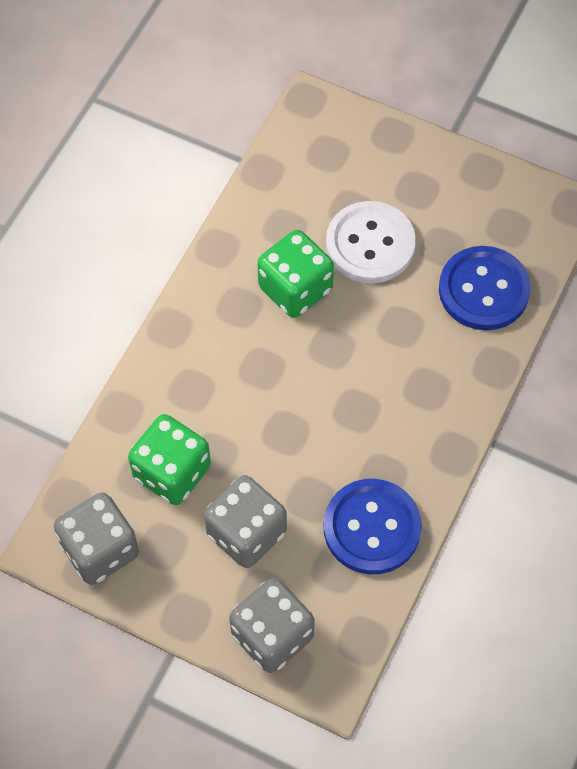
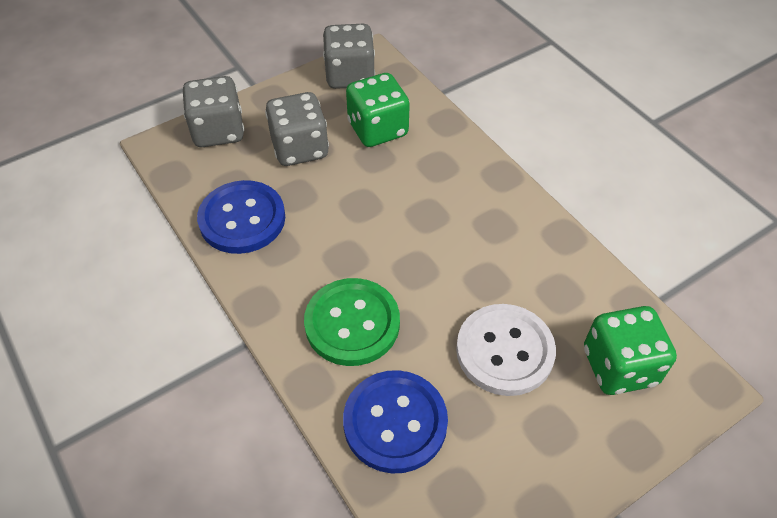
camera: 120 degrees right, 10 degrees down
(295, 289) = (489, 270): green dice -> green dice (619, 366)
(420, 366) = (352, 323): none -> green button

